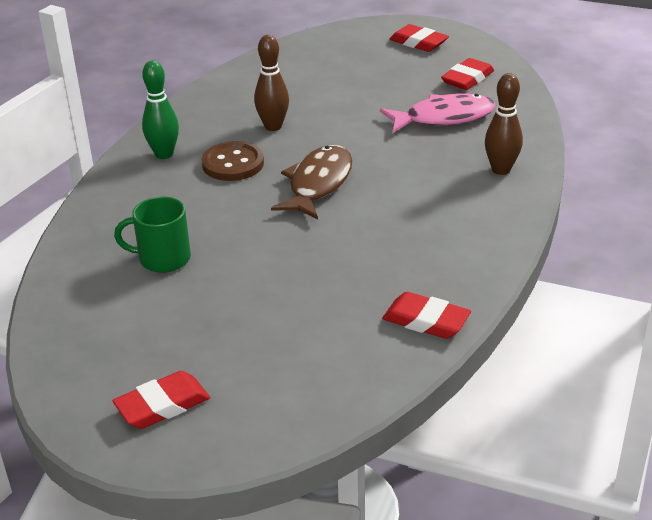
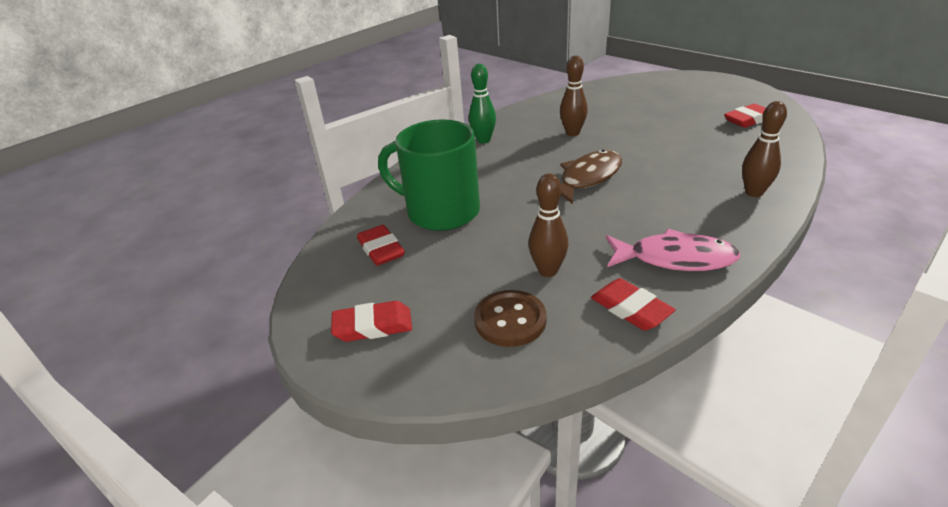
camera: 25 degrees right, 0 degrees up
(163, 259) = (440, 211): green mug -> green mug, size x1.79
(233, 164) = (529, 154): brown button -> brown button (510, 320)
(325, 301) = (548, 271): none -> brown bowling pin
(418, 42) = (715, 90): red eraser -> red eraser (381, 249)
(444, 118) = (716, 145): pink fish -> pink fish (675, 259)

